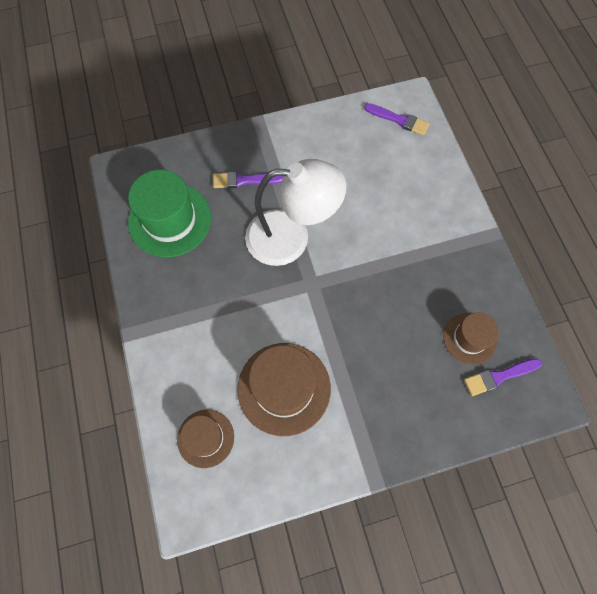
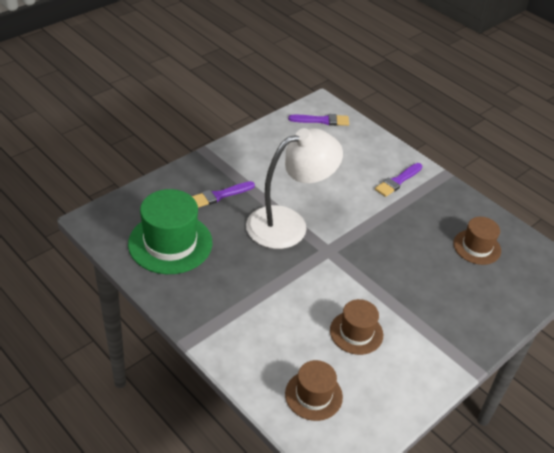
camera: 30 degrees left, 25 degrees down
(284, 388) = (356, 332): brown hat -> brown hat, size x0.59
(499, 376) = (515, 264): purple brush -> purple brush (398, 181)

